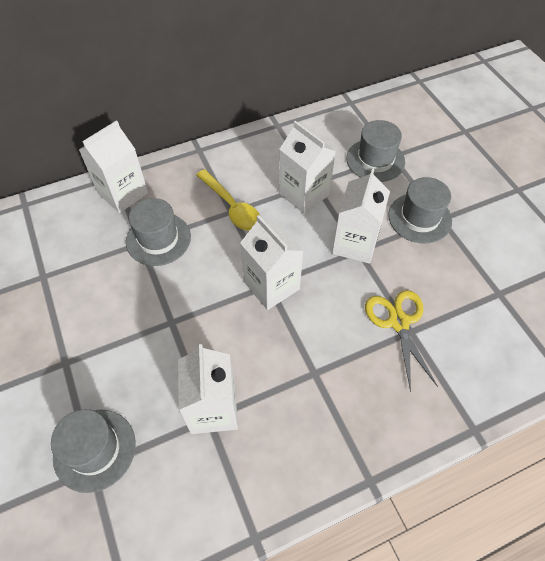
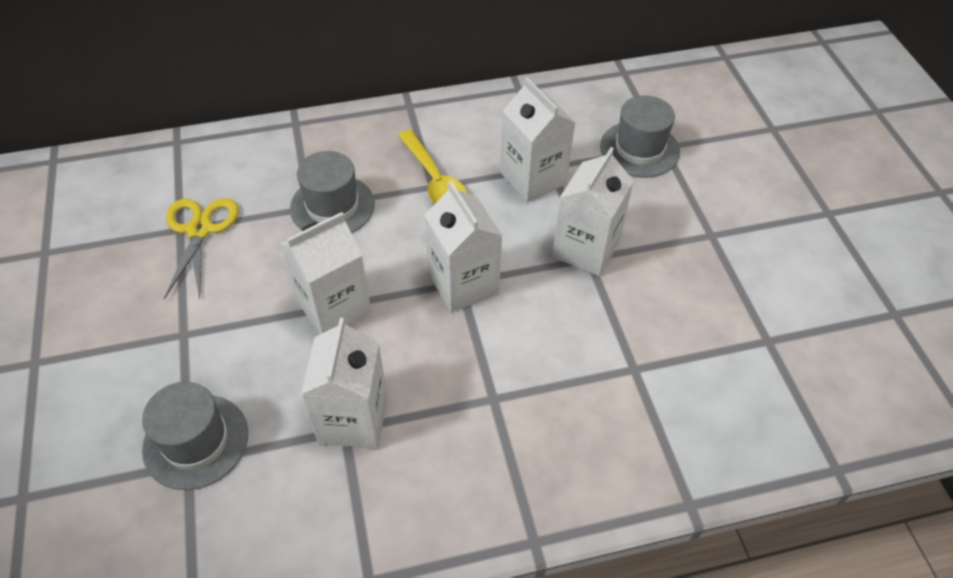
camera: 10 degrees right, 5 degrees down
(123, 193) = (301, 145): white carton -> white carton (334, 307)
(398, 322) = (620, 354): yellow scissors -> yellow scissors (200, 230)
(419, 218) = (682, 230): grey hat -> none

